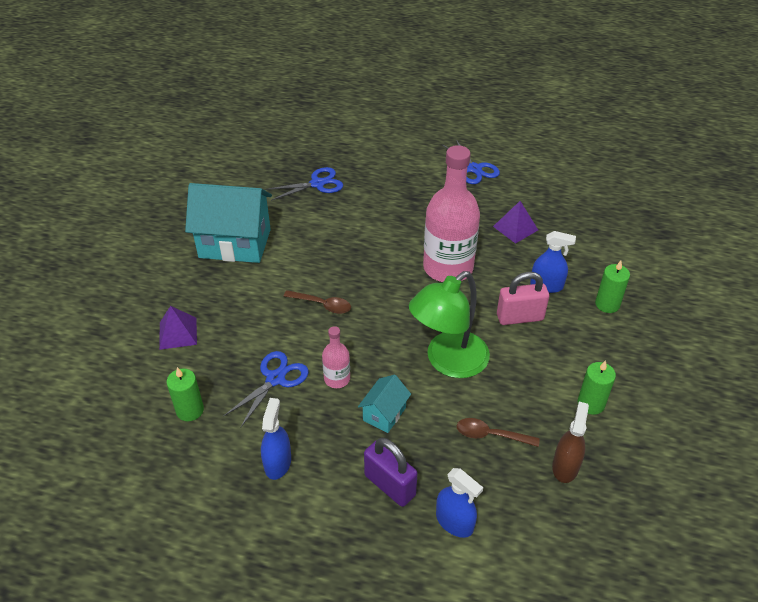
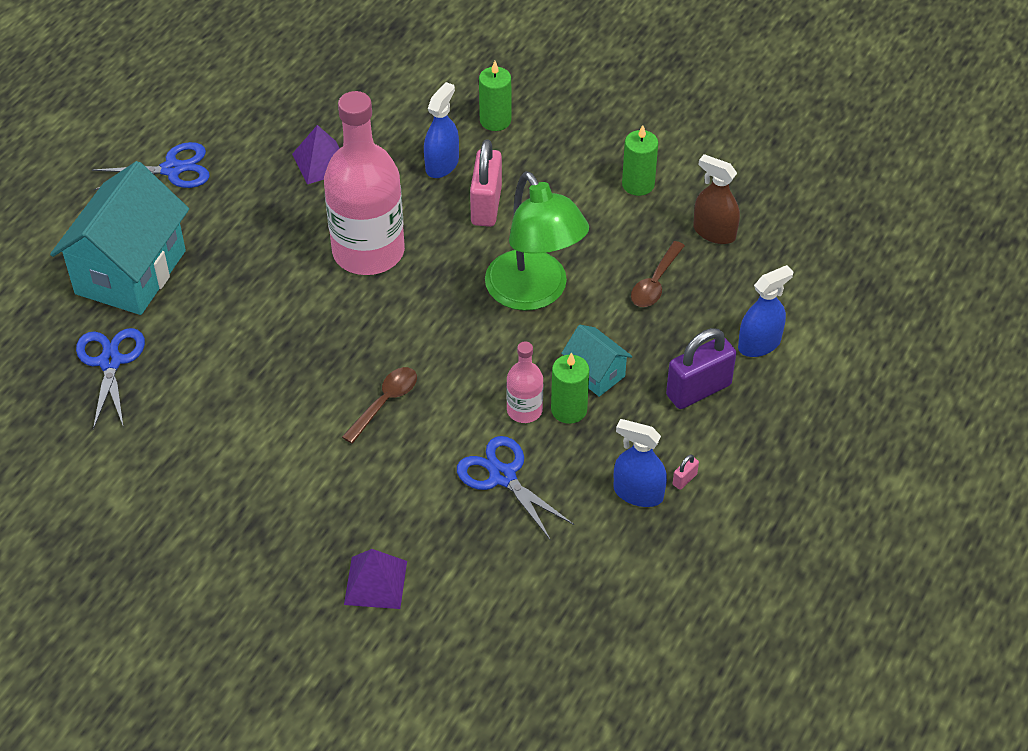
camera: 75 degrees left, 5 degrees up
(190, 410) = (526, 579): green candle -> green candle (569, 410)
(235, 243) = (206, 489): turquoise house -> turquoise house (130, 272)
(297, 491) = (684, 479): none -> pink padlock

